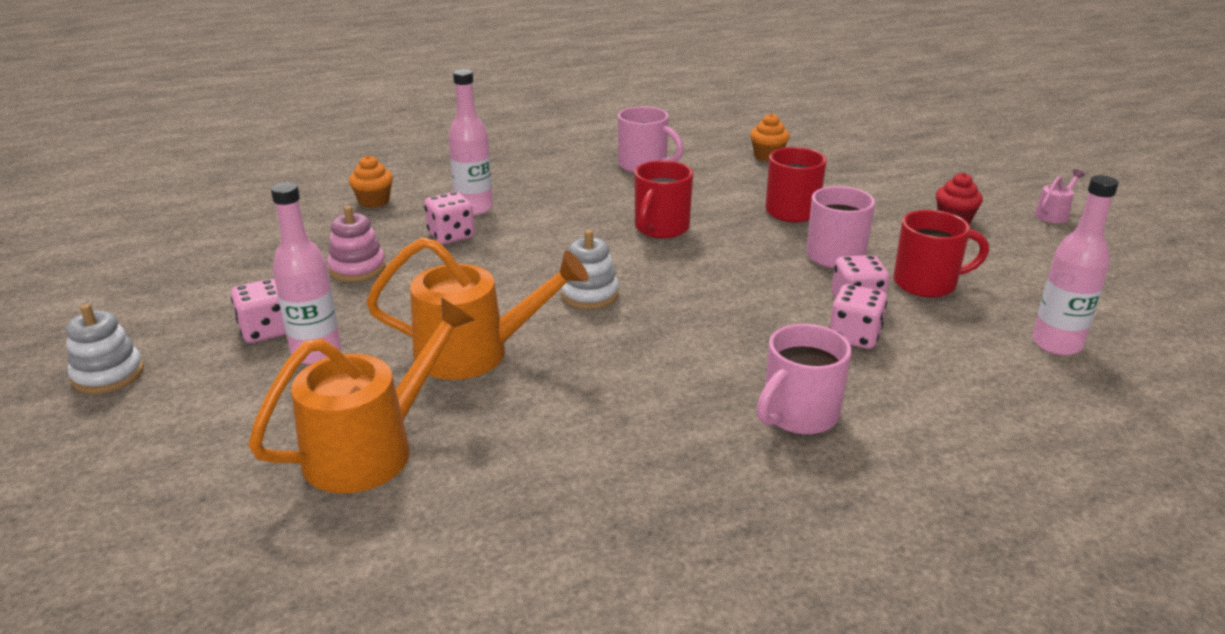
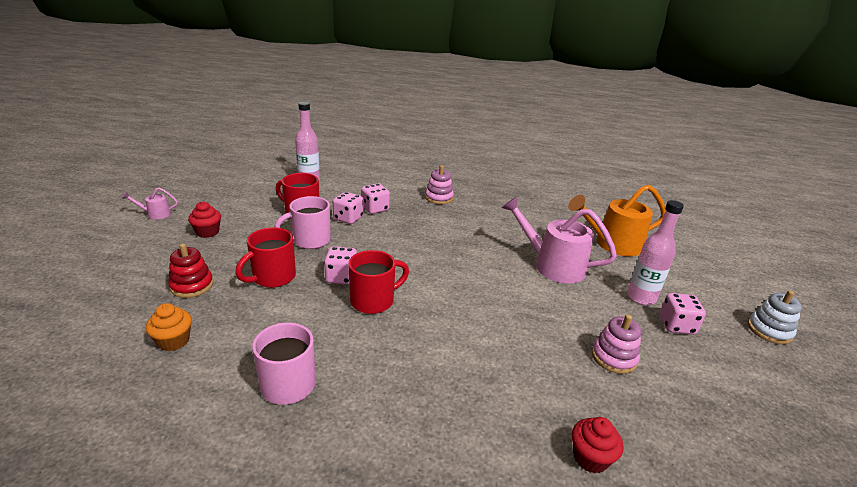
camera: 150 degrees left, 0 degrees up
(374, 201) = (590, 458): orange cupcake -> red cupcake
(451, 236) = (529, 363): pink dice -> pink dice (341, 277)
(474, 208) = (493, 393): pink bottle -> none
(476, 353) = (552, 265): orange watering can -> pink watering can
(589, 294) = (469, 273): white stacking toy -> none
(798, 415) = (439, 198): pink mug -> pink stacking toy
(842, 182) = (192, 285): none -> red stacking toy

